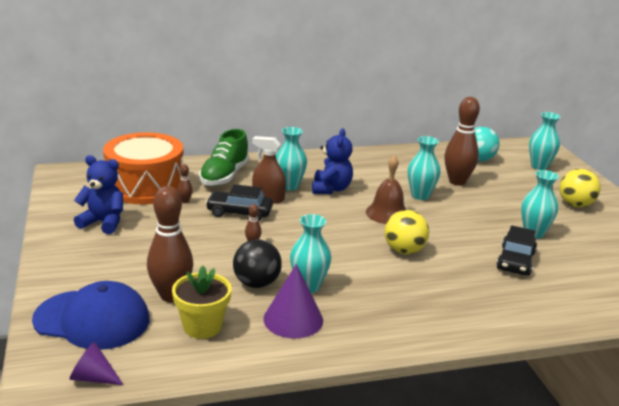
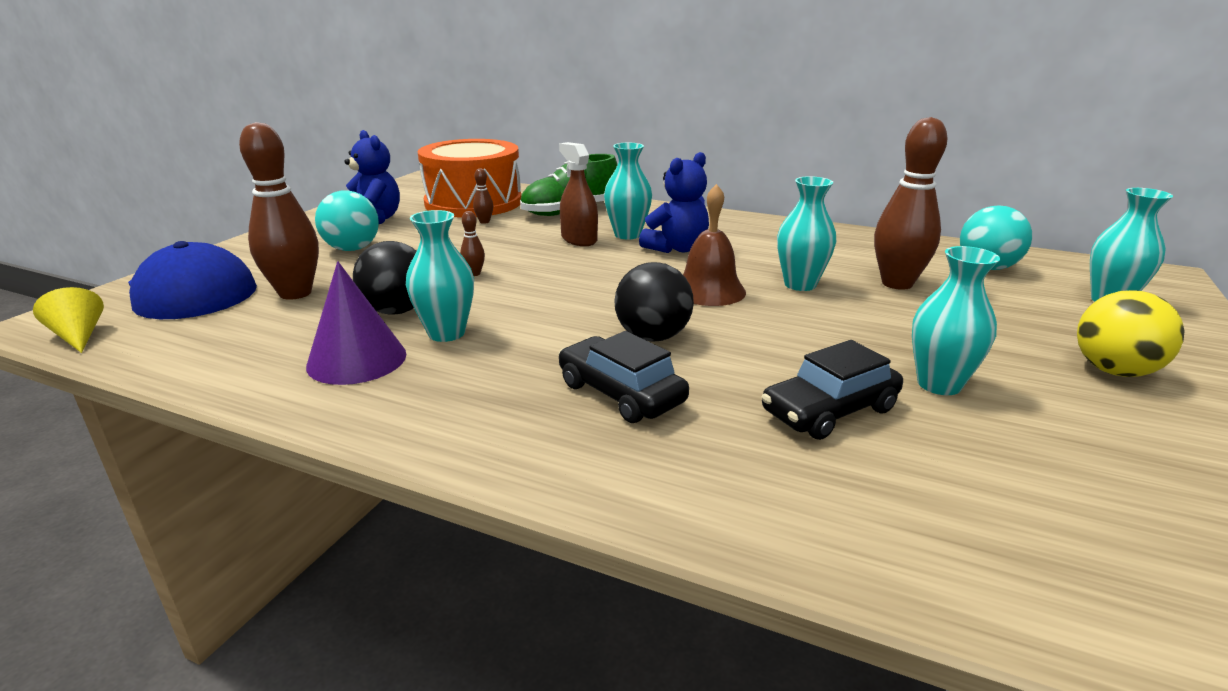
camera: 40 degrees right, 0 degrees up
(93, 378) = (79, 336): purple cone -> yellow cone
(138, 251) = (352, 249): none -> turquoise ball
(202, 326) = (258, 330): yellow flower pot -> none
(239, 212) = (519, 244): black car -> black car (620, 393)
(404, 251) = (652, 337): yellow ball -> black ball

